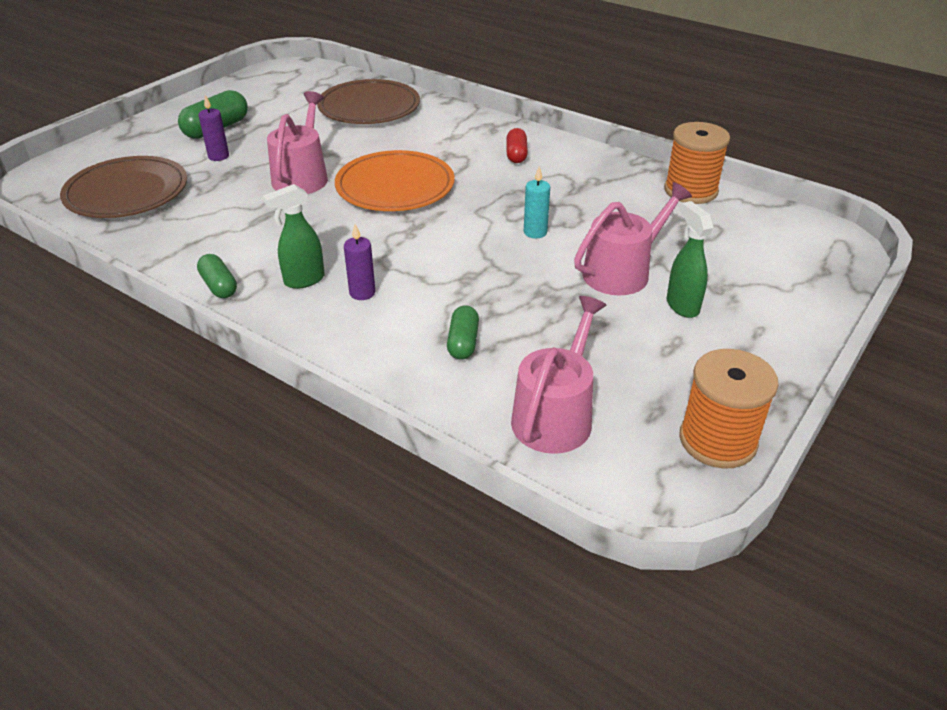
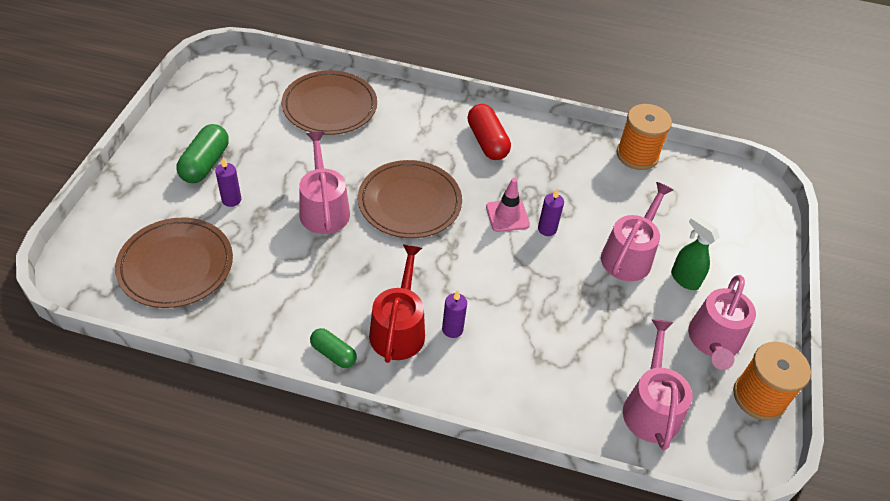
camera: 25 degrees left, 10 degrees up
(303, 280) = (398, 329): green spray bottle -> red watering can
(395, 186) = (410, 202): orange plate -> brown plate
(463, 342) = (554, 358): green capsule -> none
(496, 214) = (507, 216): none -> pink traffic cone
(516, 155) = (487, 142): red capsule -> red capsule, size x1.60
(535, 232) = (547, 229): turquoise candle -> purple candle
(685, 371) = (714, 341): none -> pink watering can

